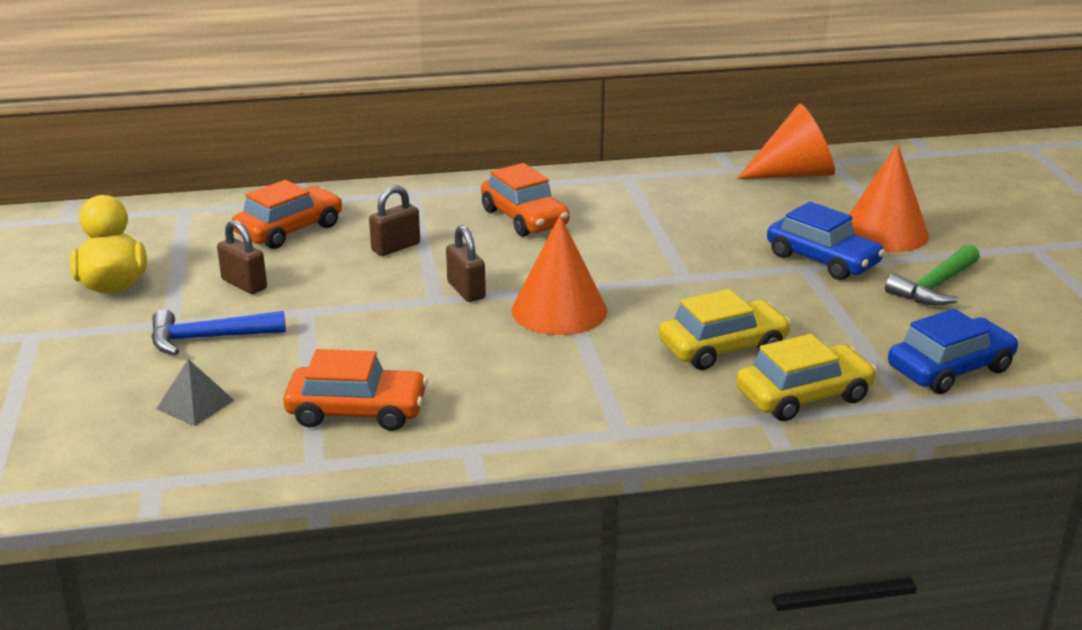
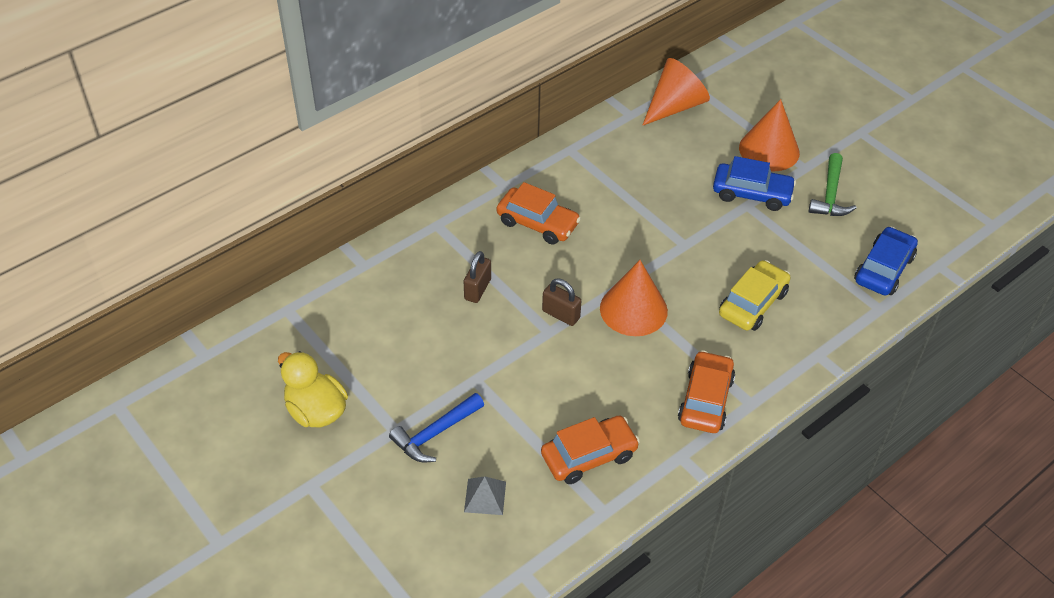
camera: 30 degrees left, 20 degrees up
(244, 284) = (408, 371): brown padlock -> none
(289, 230) = (386, 300): orange car -> orange car (705, 400)
(803, 396) = (824, 327): yellow car -> none

